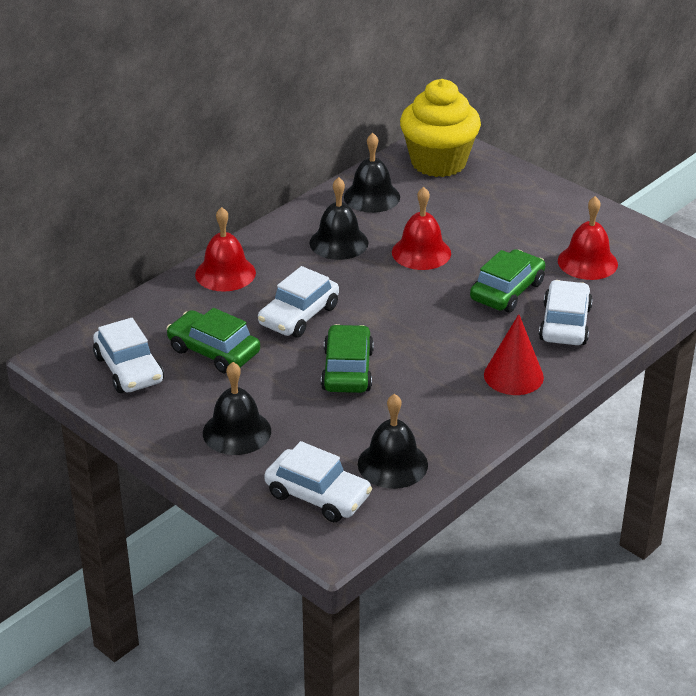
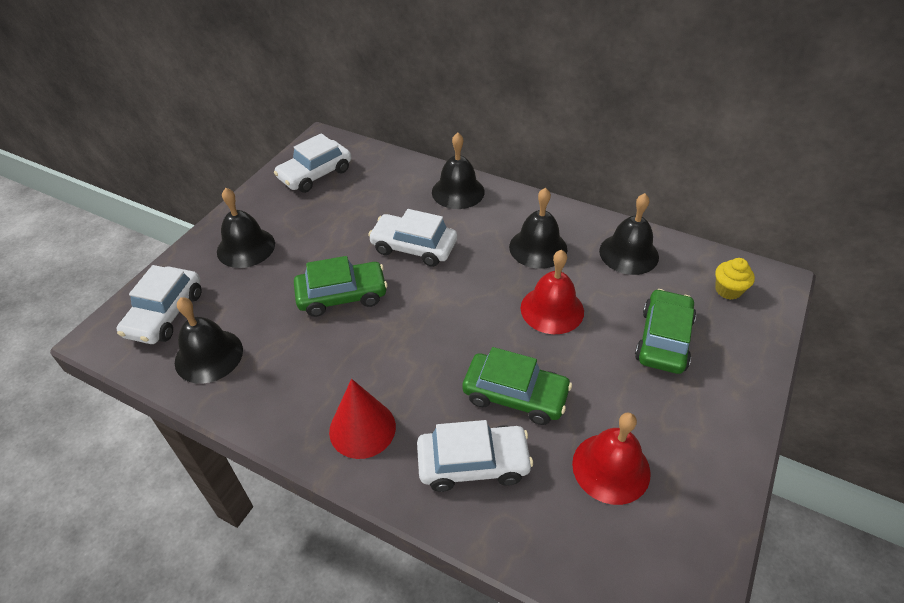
camera: 75 degrees right, 10 degrees up
(214, 351) = (349, 210): green car -> green car (663, 339)
(225, 273) = (458, 192): red bell -> black bell
(438, 162) = (728, 290): yellow cupcake -> yellow cupcake, size x0.41

